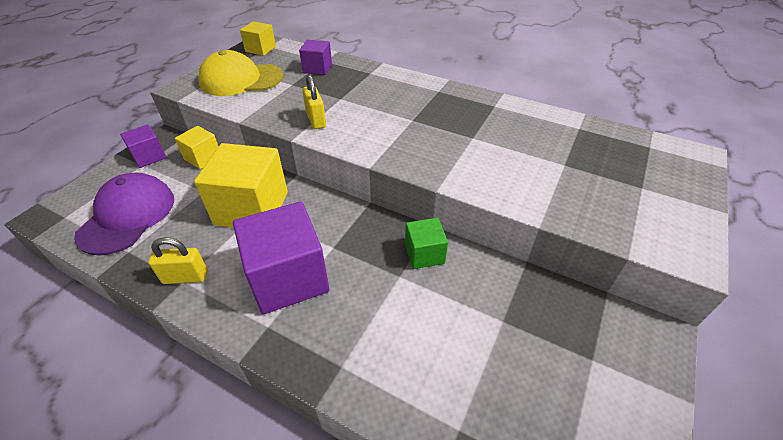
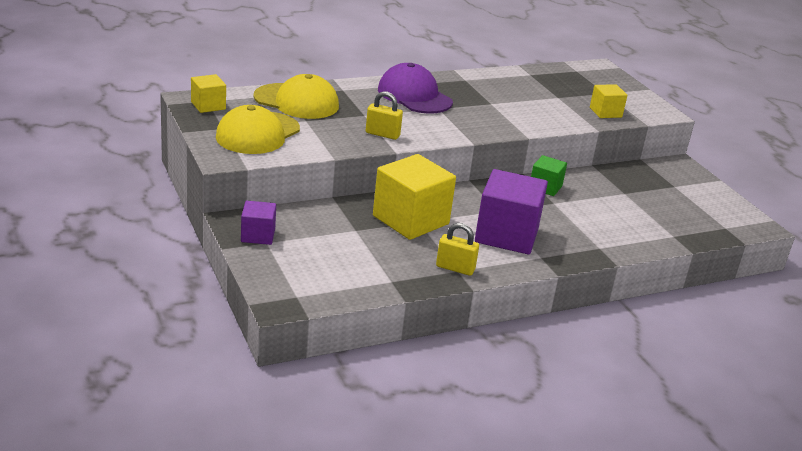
camera: 55 degrees left, 15 degrees down
(128, 216) = (341, 269): purple cap -> purple cap (414, 96)
(185, 277) = (455, 268): yellow padlock -> yellow padlock turned 75 degrees clockwise
(203, 158) = (303, 214): yellow cube -> yellow cube (605, 112)
(317, 68) = (296, 102): purple cube -> yellow cap

